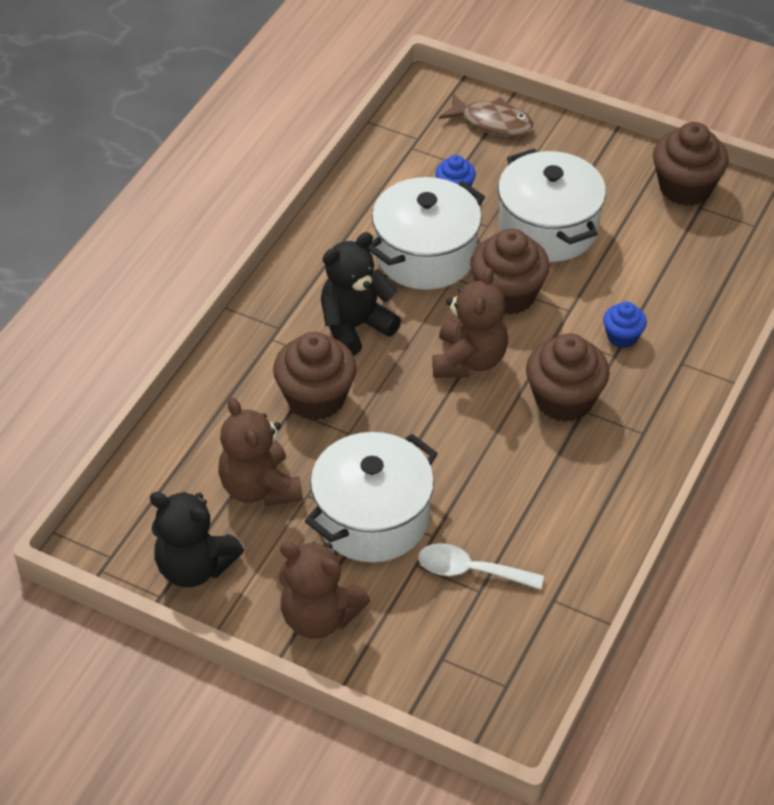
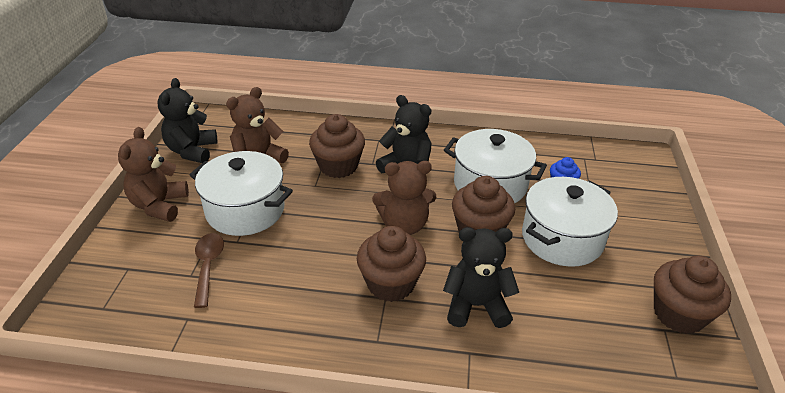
camera: 70 degrees right, 10 degrees down
(471, 571) = (208, 266): white spoon -> brown spoon
(492, 122) = (643, 188): brown fish -> none
(622, 337) = (476, 306): blue cupcake -> black teddy bear

